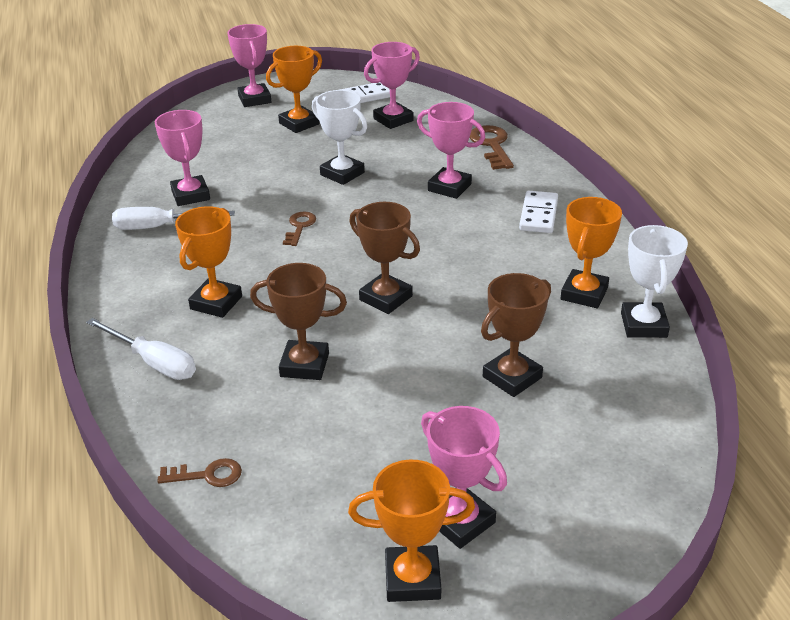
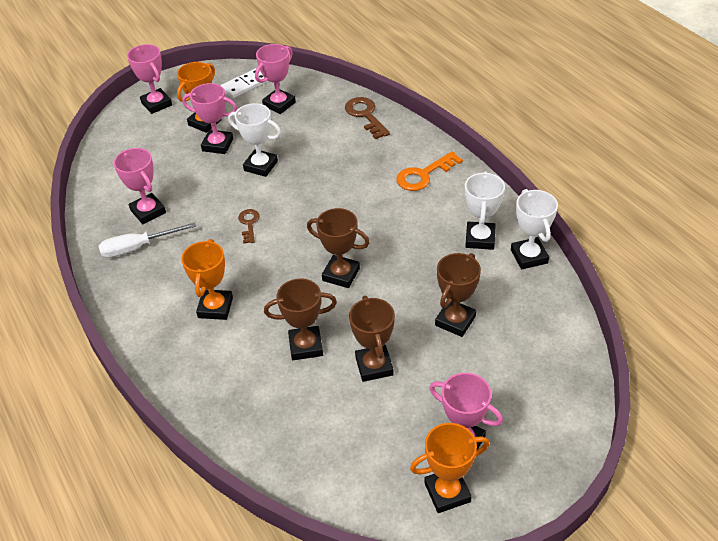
camera: 15 degrees left, 10 degrees up
(153, 362) = (192, 371): white screwdriver -> none
(207, 475) = (275, 453): brown key -> none
(381, 405) = (374, 366): none -> brown trophy
(449, 187) = (348, 163): pink trophy -> pink trophy (217, 145)
(539, 215) = (424, 175): white domino -> orange key
(584, 293) = (480, 239): orange trophy -> white trophy

